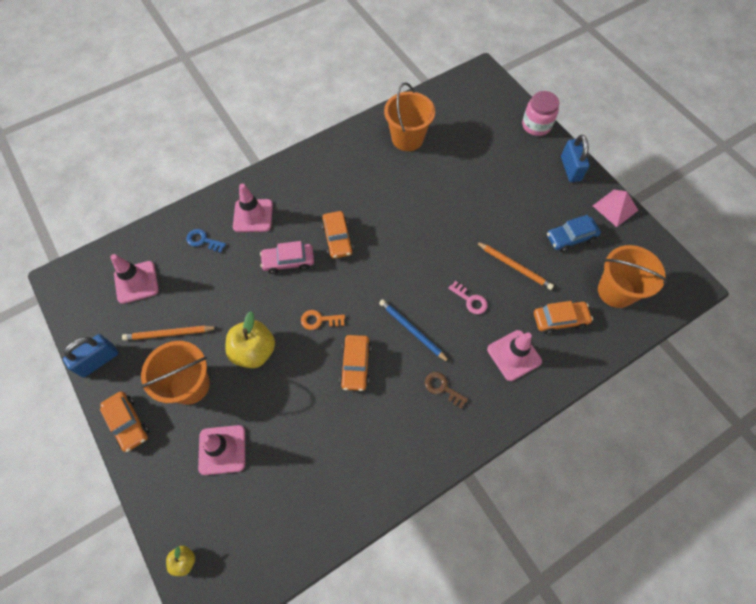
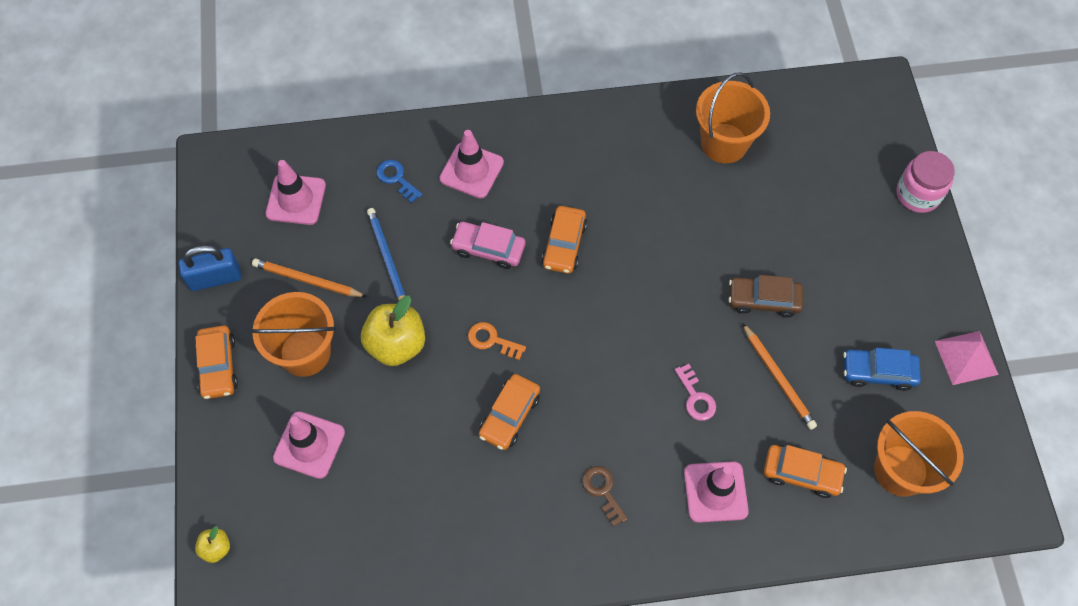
camera: 25 degrees right, 0 degrees up
(412, 331) = (600, 404): blue pencil -> blue pencil (387, 259)
(480, 222) = (763, 300): none -> brown car
(570, 168) = (932, 276): blue padlock -> none

